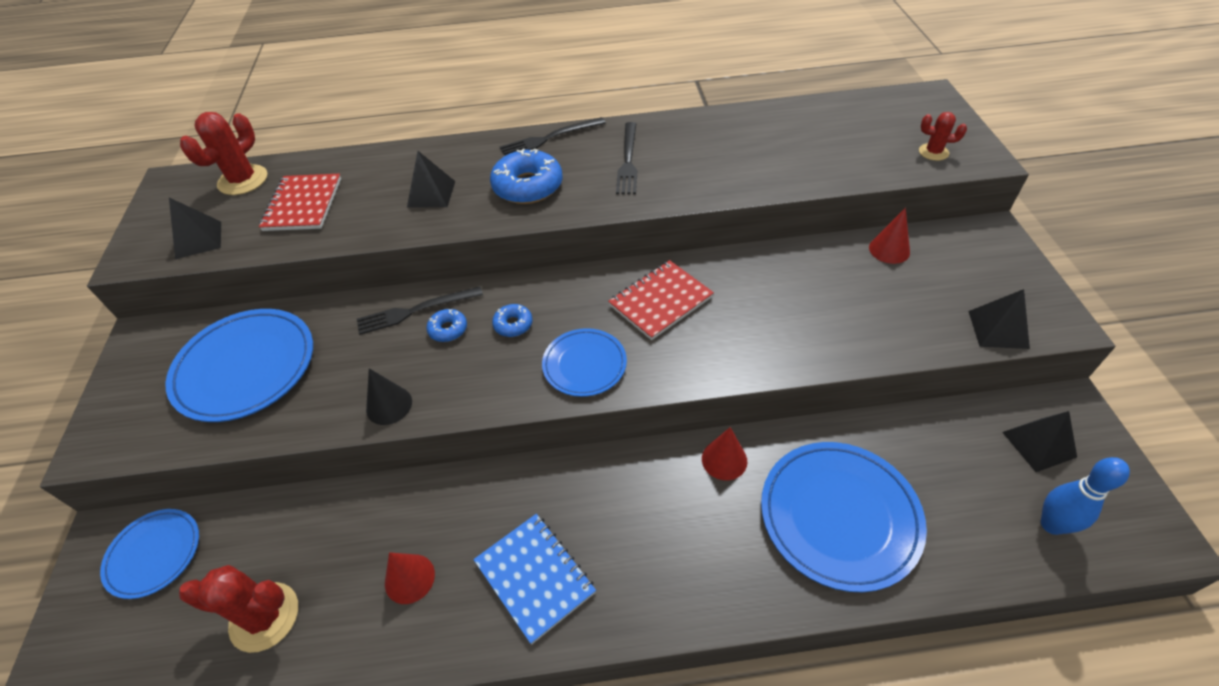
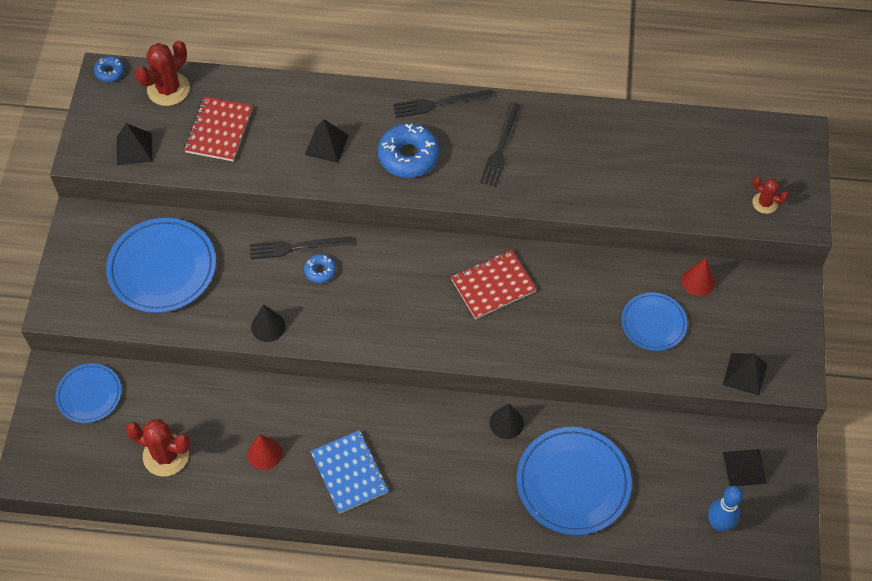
camera: 10 degrees right, 10 degrees up
(513, 324) = (372, 279): blue donut -> blue donut (110, 72)
(584, 364) = (419, 327): blue plate -> blue plate (653, 323)
(724, 459) = (506, 423): red cone -> black cone

